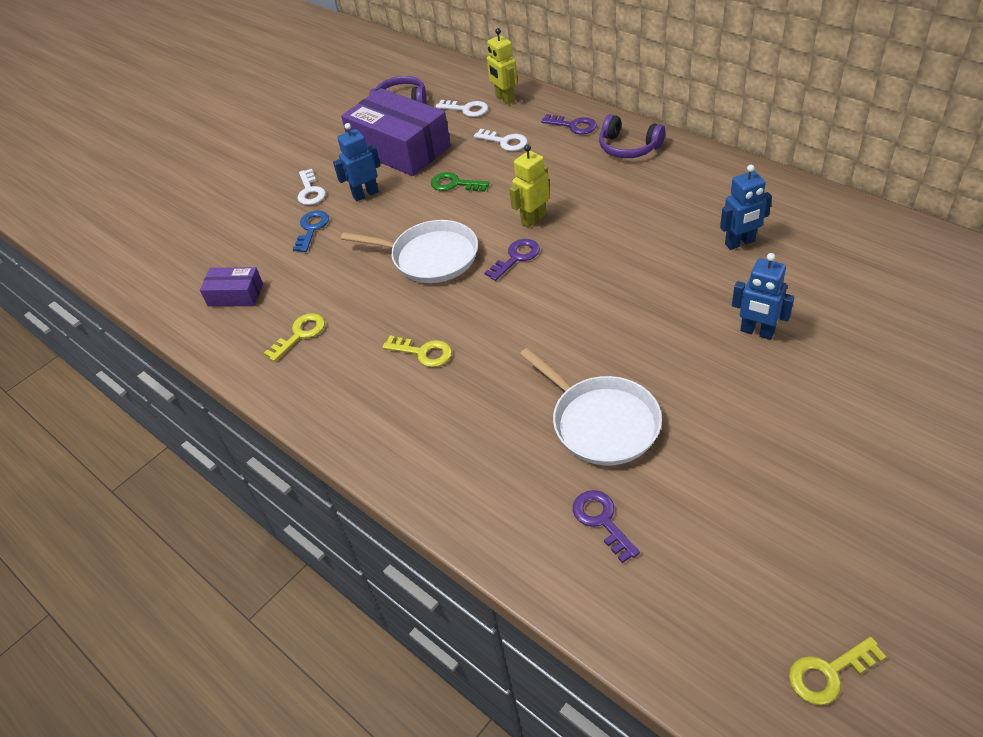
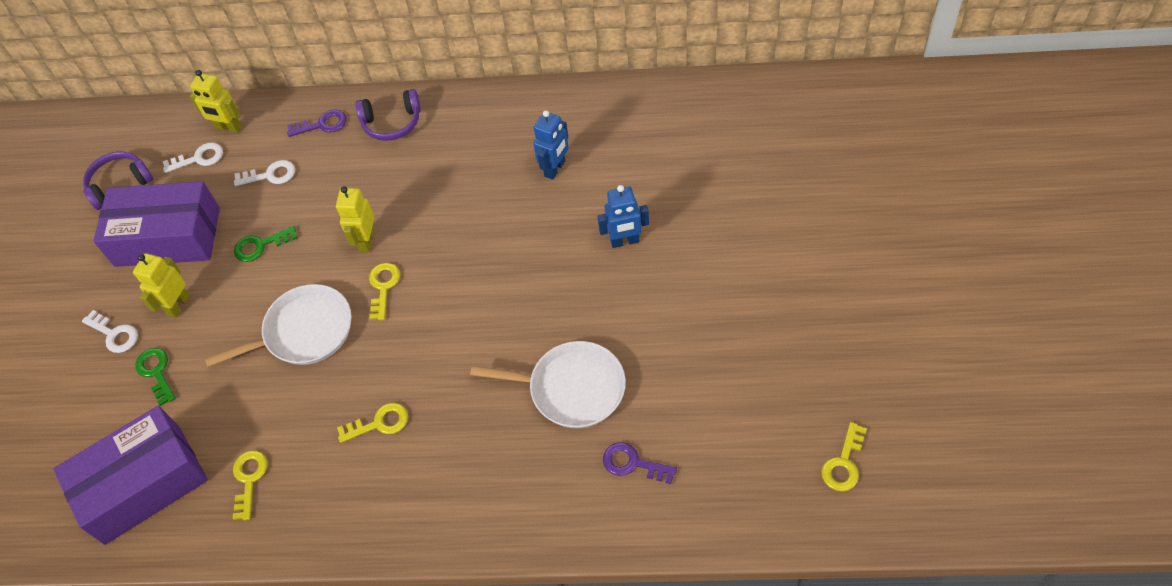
camera: 40 degrees left, 10 degrees up
(235, 295) = (143, 484): purple box -> purple box, size x2.06
(311, 228) = (156, 372): blue key -> green key
(365, 194) = (178, 305): blue robot -> yellow robot
(516, 257) = (383, 287): purple key -> yellow key

